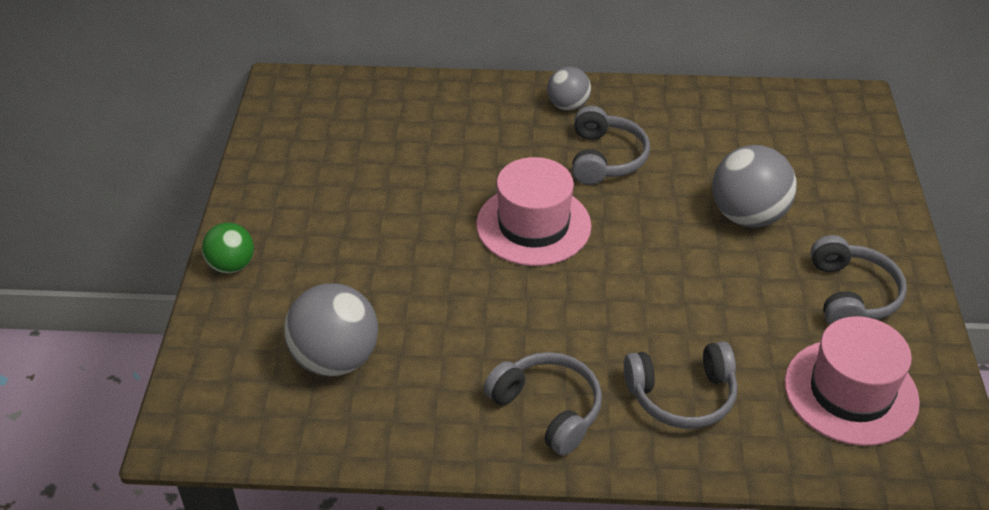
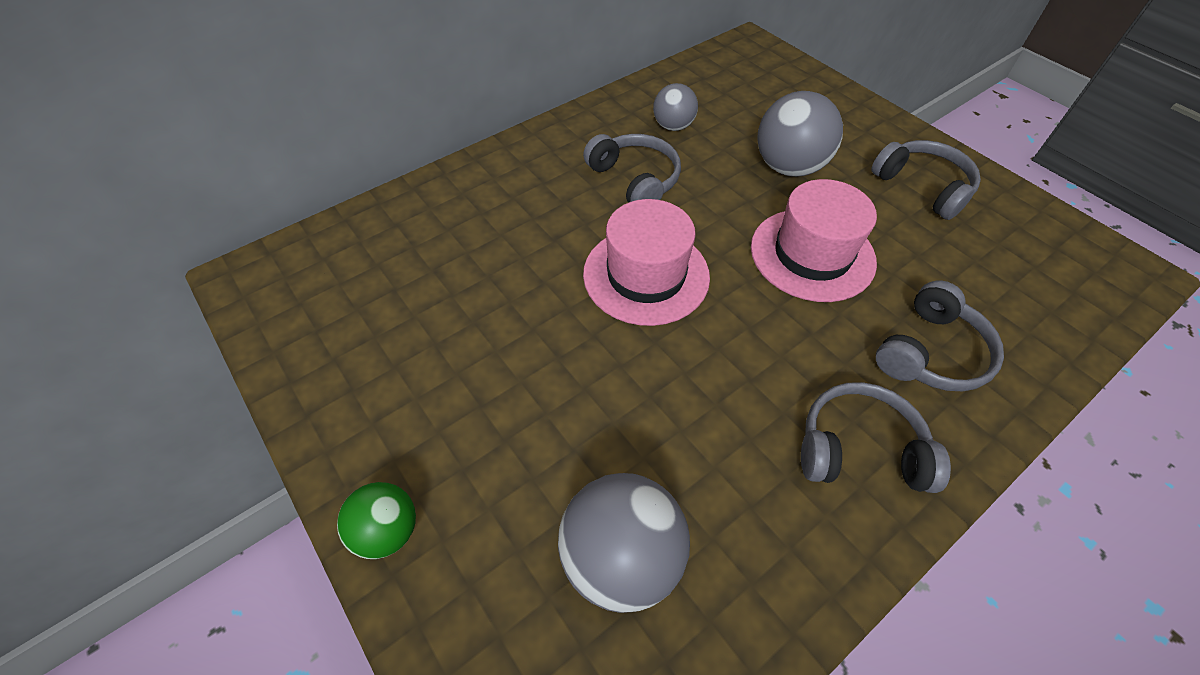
camera: 40 degrees left, 10 degrees up
(568, 106) = (554, 151): grey ball -> grey ball (673, 126)
(851, 392) = (1016, 263): pink hat -> pink hat (812, 254)

